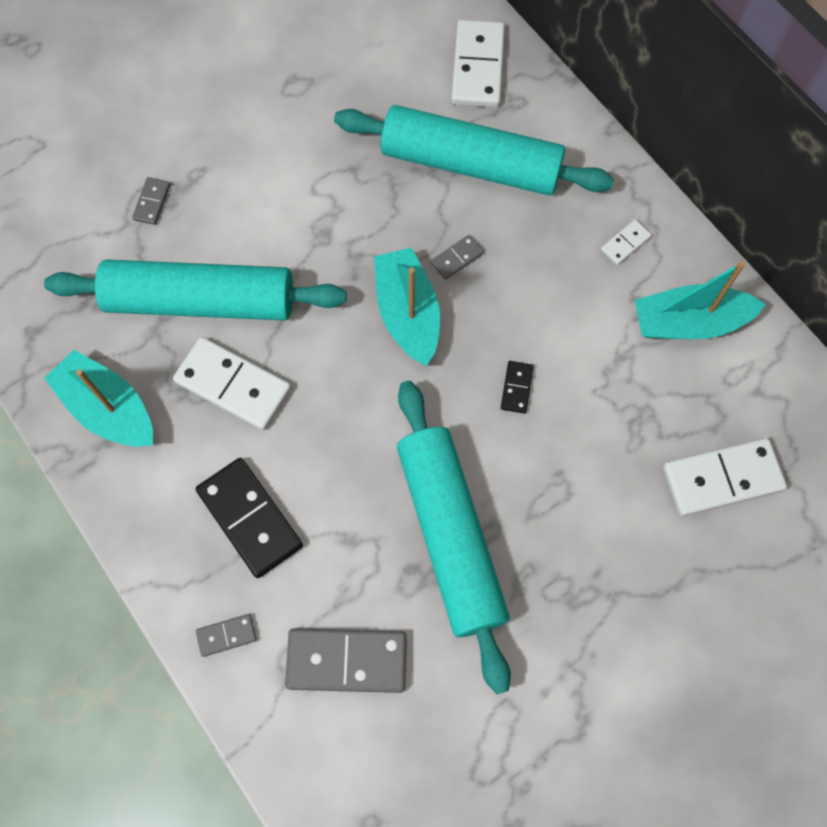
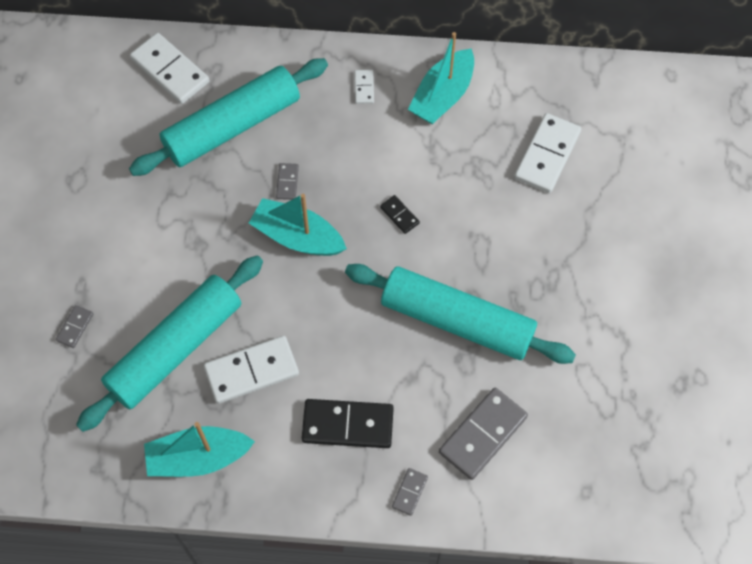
camera: 50 degrees left, 5 degrees down
(152, 202) = (75, 327): grey domino -> grey domino turned 60 degrees clockwise

